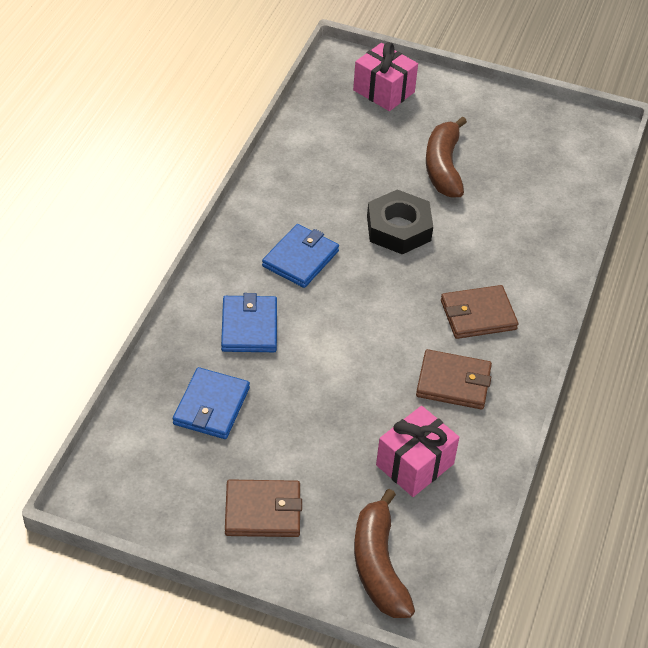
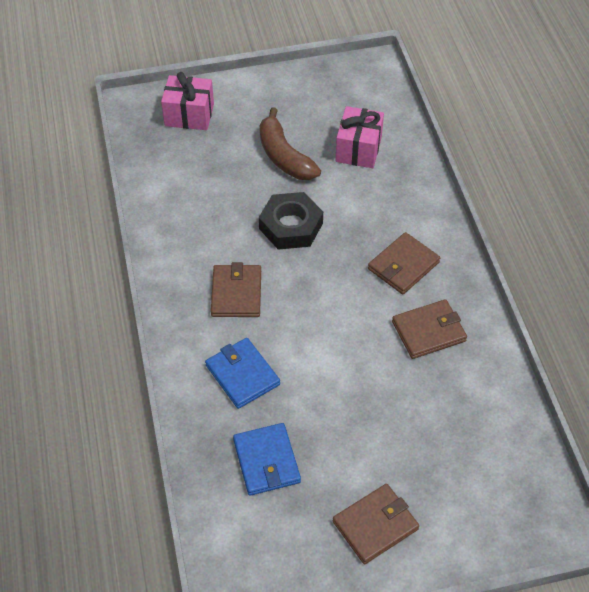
camera: 30 degrees left, 5 degrees up
(300, 259) = (236, 293): blue wallet -> brown wallet
(379, 565) = (492, 514): brown banana -> none
(415, 464) = (453, 415): pink gift -> pink gift (358, 149)

